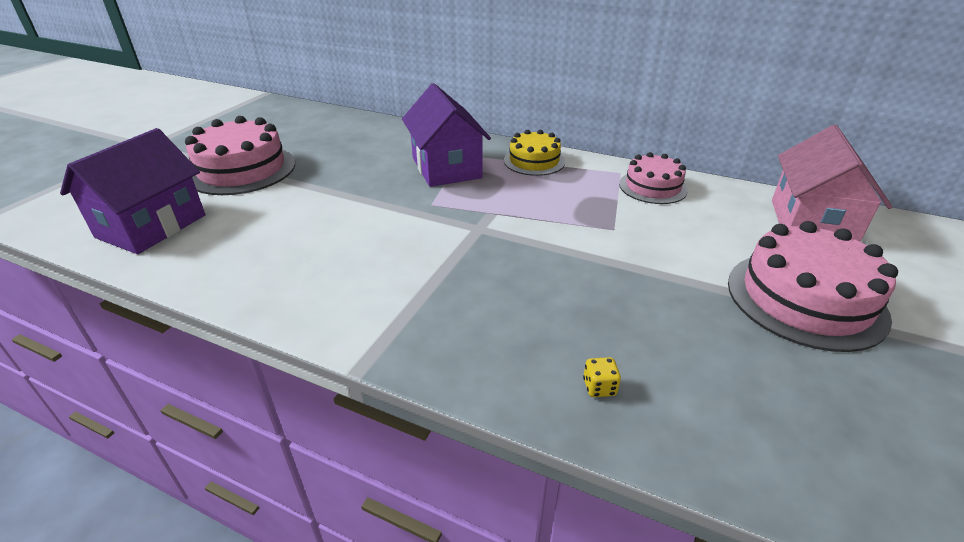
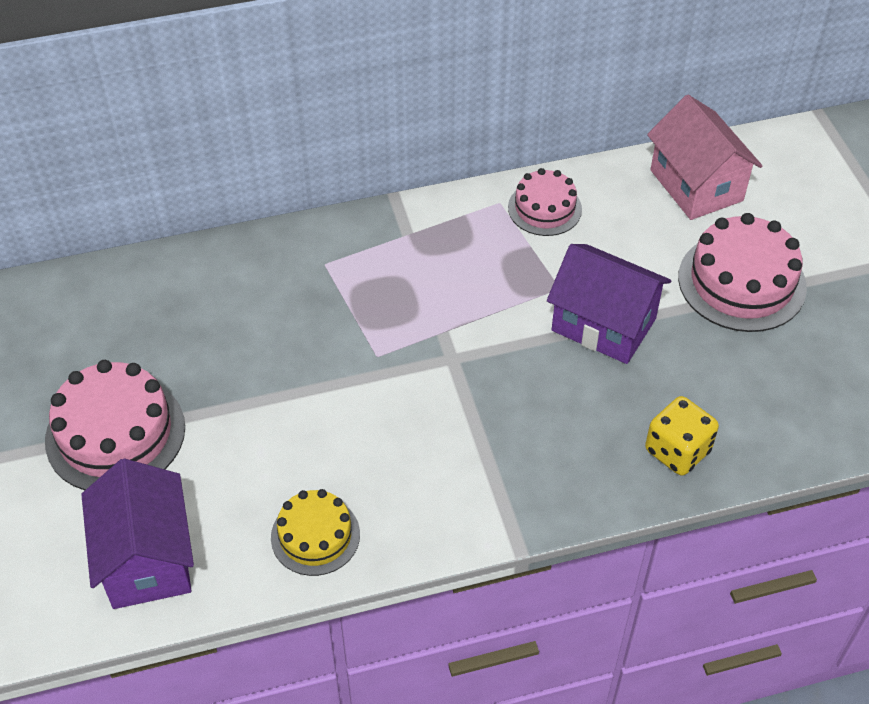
camera: 40 degrees left, 15 degrees up
(446, 168) = (331, 295): purple house -> purple house (603, 324)
(534, 161) = (405, 232): yellow cake -> yellow cake (315, 536)
(599, 387) = (677, 451): yellow dice -> yellow dice, size x2.24

